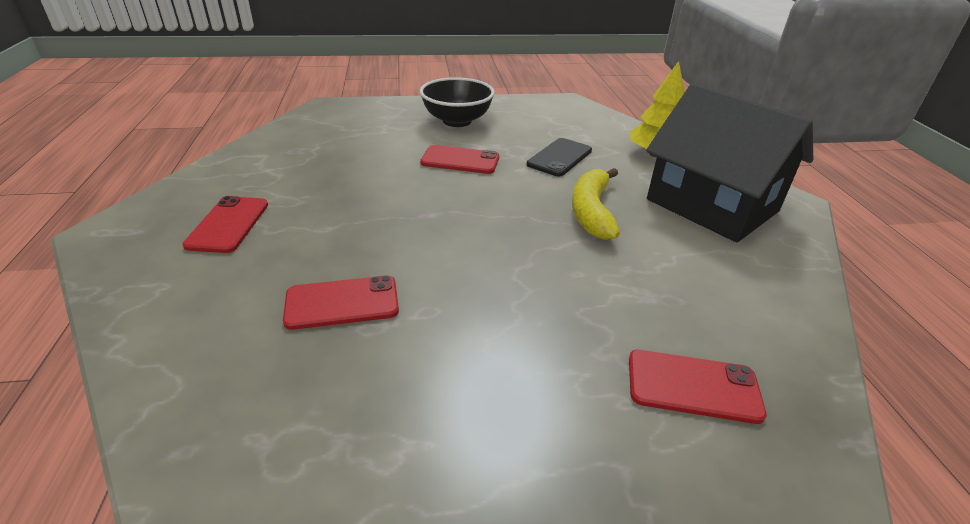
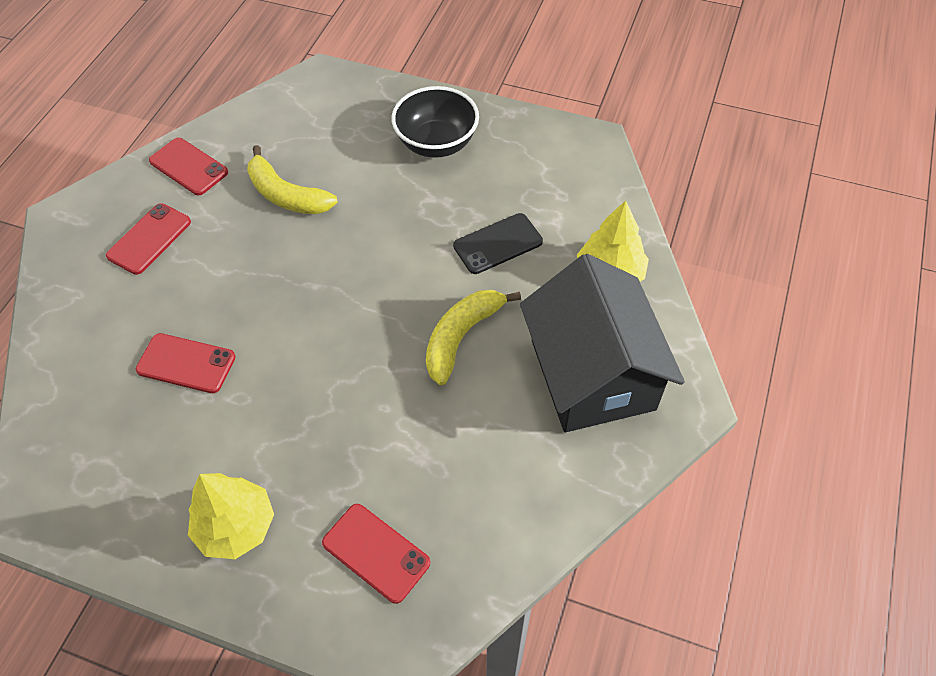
camera: 30 degrees right, 20 degrees up
(354, 169) = (286, 195): none -> yellow banana
(460, 160) = (393, 214): red phone -> red phone (188, 167)
(524, 425) = (236, 526): none -> yellow tree

